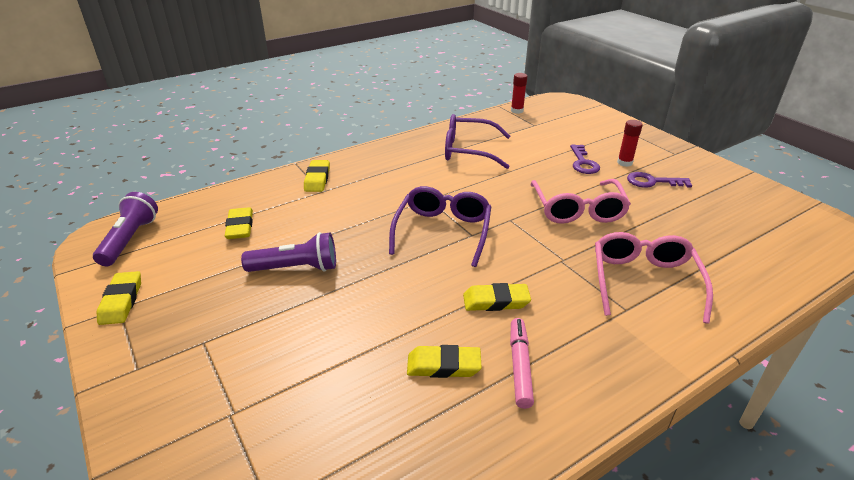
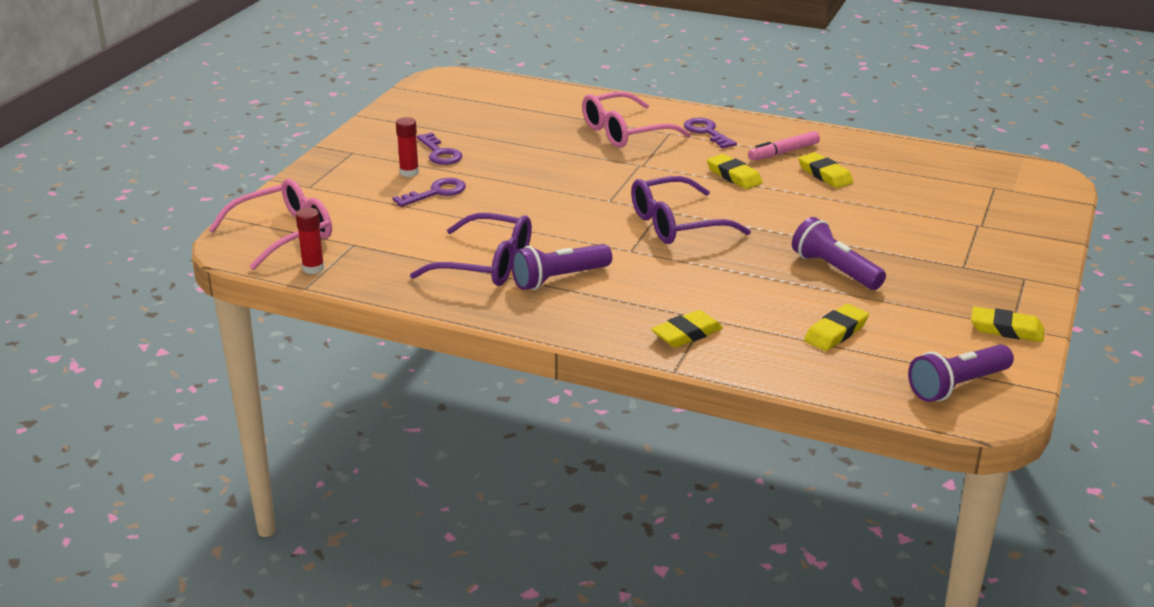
camera: 125 degrees left, 5 degrees down
(121, 301) = (1006, 329): yellow eraser -> yellow eraser turned 60 degrees clockwise
(425, 165) = (559, 279): none -> purple flashlight
(468, 150) = (486, 264): purple glasses -> purple glasses turned 45 degrees counterclockwise
(578, 210) = (547, 175): pink glasses -> pink glasses (284, 234)
(612, 336) = (707, 132): none -> purple key

